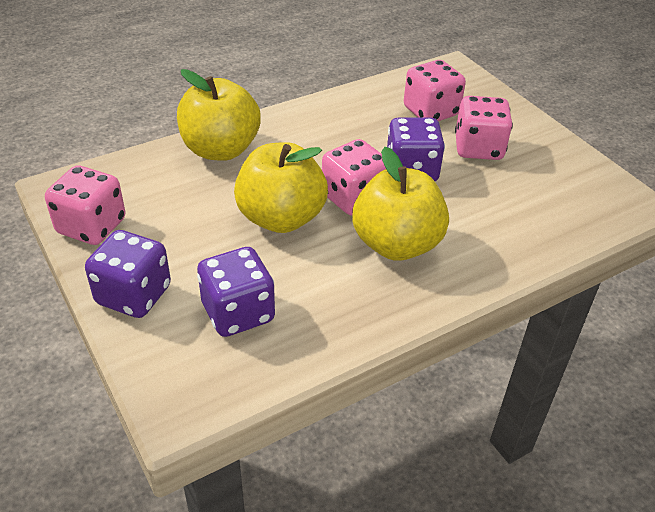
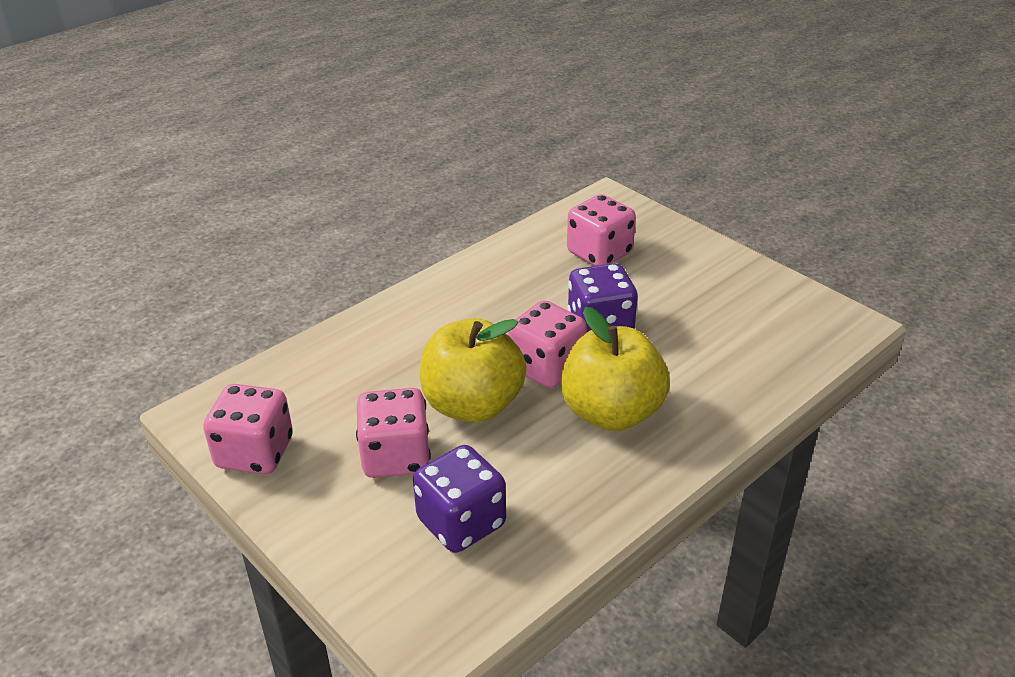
camera: 10 degrees left, 5 degrees down
(134, 295) = (334, 525): purple dice -> none
(220, 150) = (375, 336): yellow apple -> none
(478, 148) = (665, 287): pink dice -> pink dice (395, 457)

